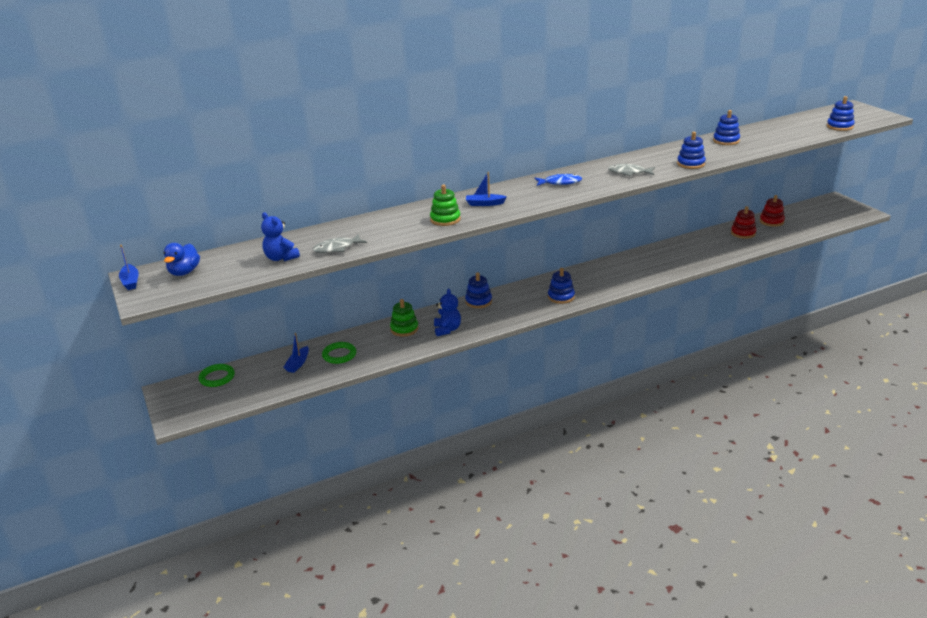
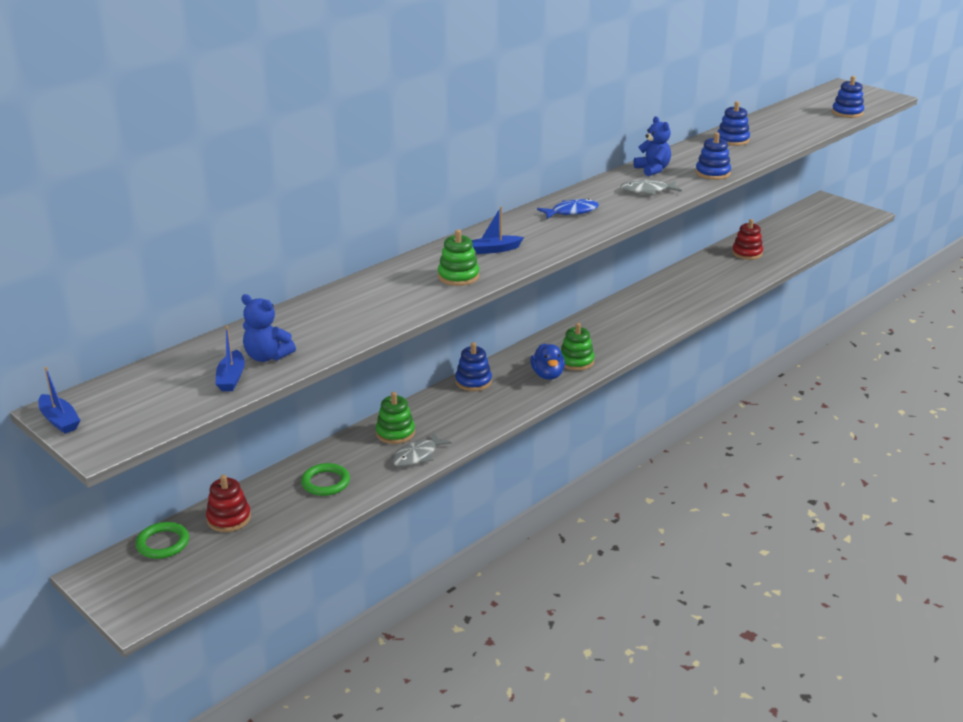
camera: 20 degrees left, 0 degrees up
(184, 272) = (135, 395): blue duck -> blue duck (547, 375)
(298, 364) = (273, 504): blue boat -> blue boat (231, 378)
(337, 248) = (338, 333): grey fish -> grey fish (417, 456)
(447, 330) = (454, 425): blue teddy bear -> blue teddy bear (652, 170)
(561, 297) = (576, 361): blue stacking toy -> green stacking toy
(771, 221) = (771, 235): red stacking toy -> red stacking toy (229, 518)

